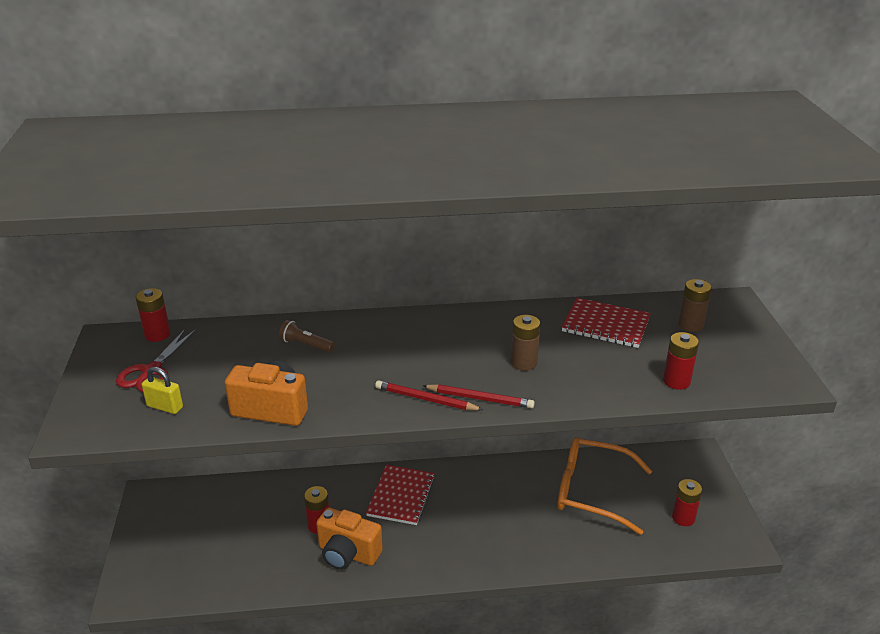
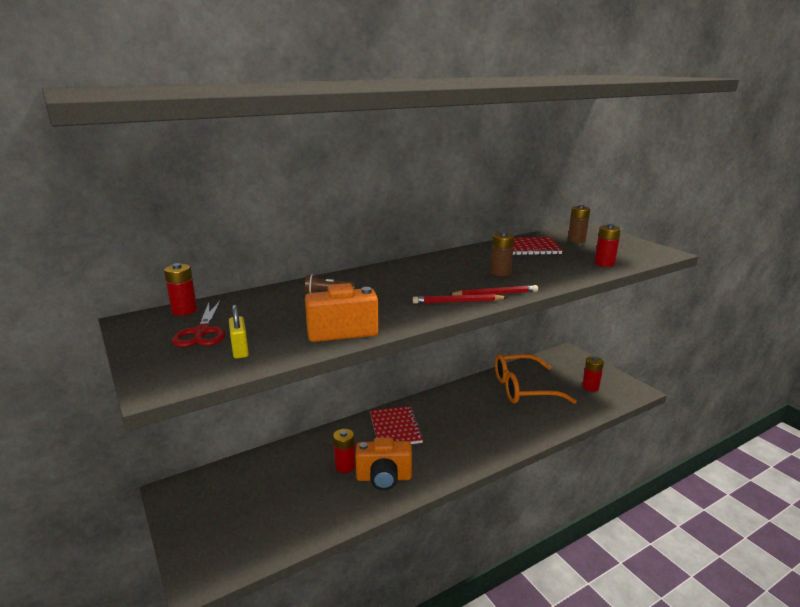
camera: 25 degrees left, 10 degrees down
(165, 407) = (240, 350): yellow padlock -> yellow padlock turned 75 degrees clockwise

